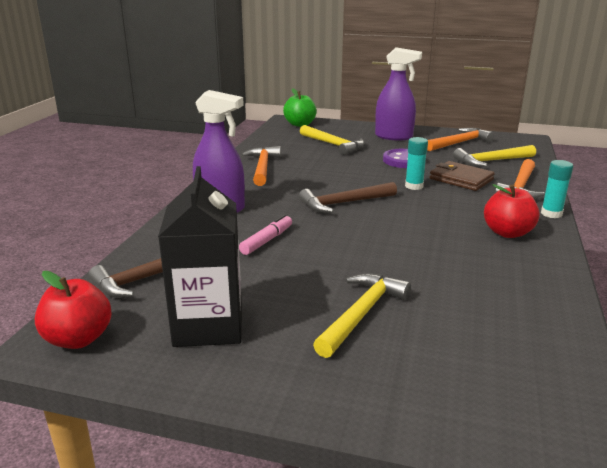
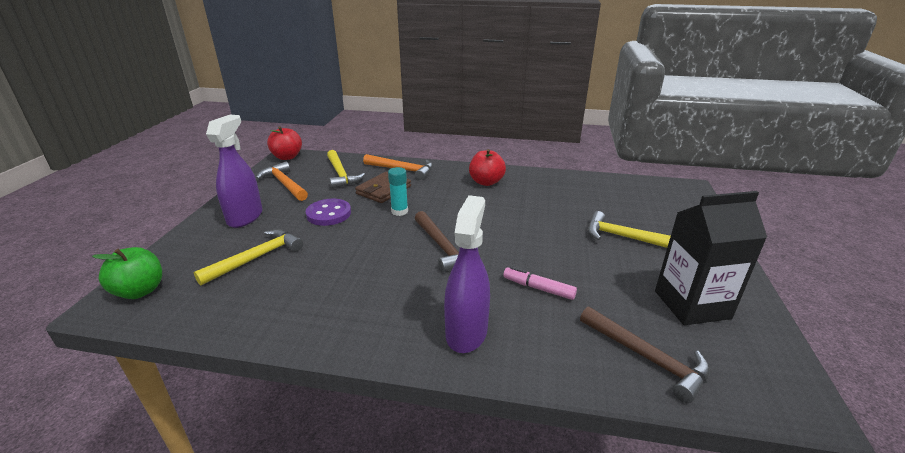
camera: 95 degrees left, 5 degrees up
(78, 339) = (773, 382): red apple -> red apple (287, 157)
(262, 167) = (330, 311): orange hammer -> none
(551, 214) = (451, 165): turquoise glue stick -> none

